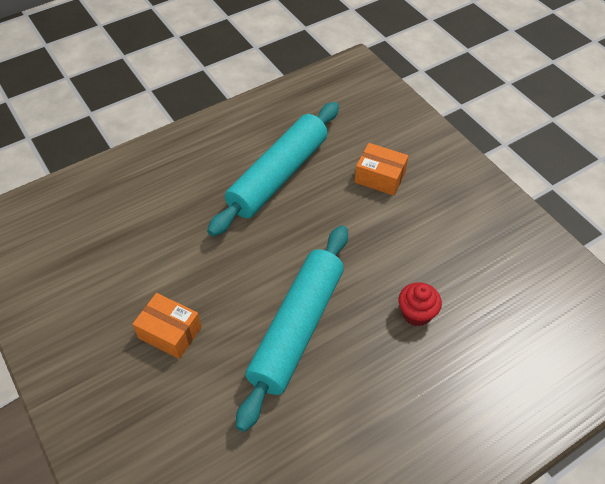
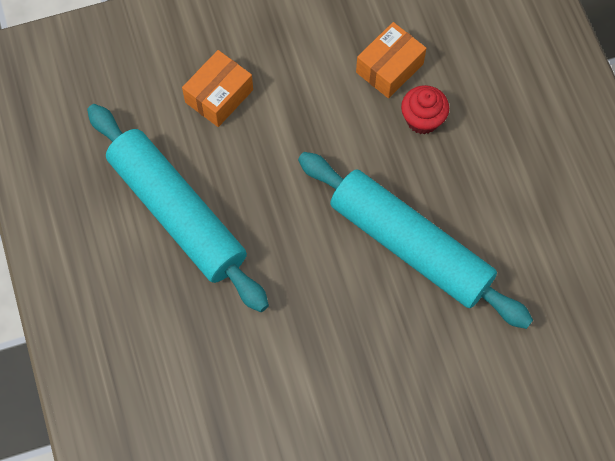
camera: 75 degrees left, 15 degrees up
(170, 332) = (381, 386): orange box -> orange box (389, 68)

